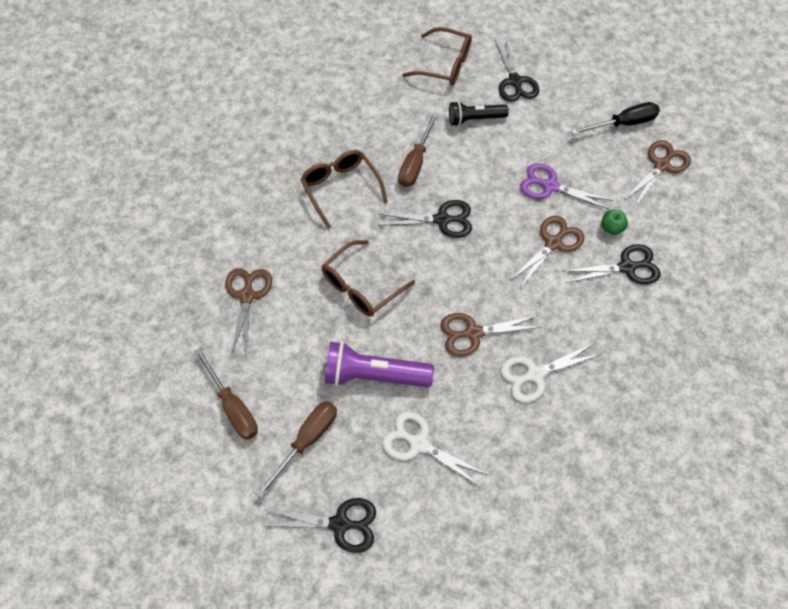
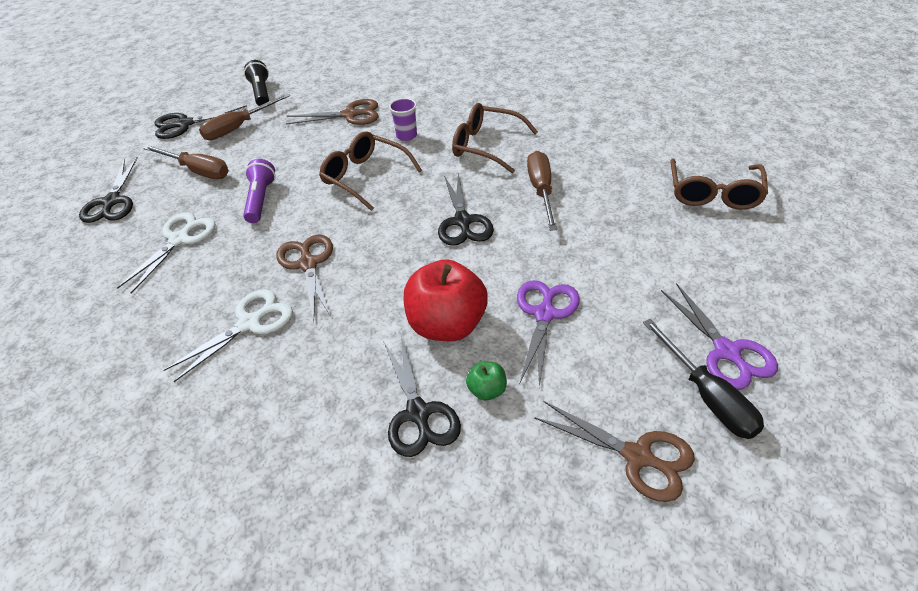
camera: 85 degrees right, 15 degrees down
(303, 249) = (406, 136): none -> purple cup
(341, 189) = (487, 146): brown glasses -> brown glasses turned 120 degrees counterclockwise
(374, 375) = (260, 200): purple flashlight -> purple flashlight, size x0.65
(415, 163) = (541, 191): brown screwdriver -> brown screwdriver turned 75 degrees clockwise
(475, 119) = (633, 230): black flashlight -> black flashlight (261, 92)
(515, 81) = (724, 261): black scissors -> black scissors (185, 124)
(535, 374) = (249, 323): white scissors -> white scissors turned 75 degrees clockwise
(553, 243) = (447, 325): brown scissors -> red apple
(591, 105) = (726, 351): none -> purple scissors

